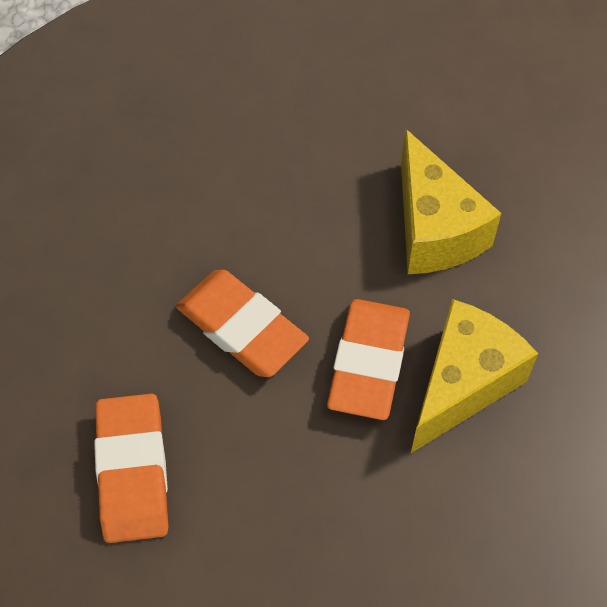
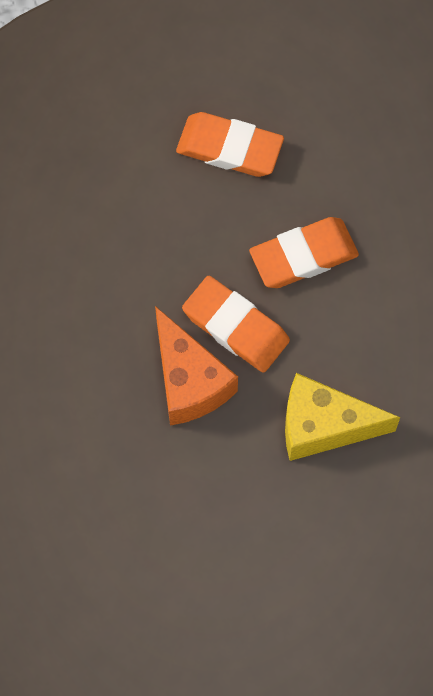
camera: 115 degrees right, 10 degrees up
(463, 384) = (189, 381): yellow cheese -> orange cheese

